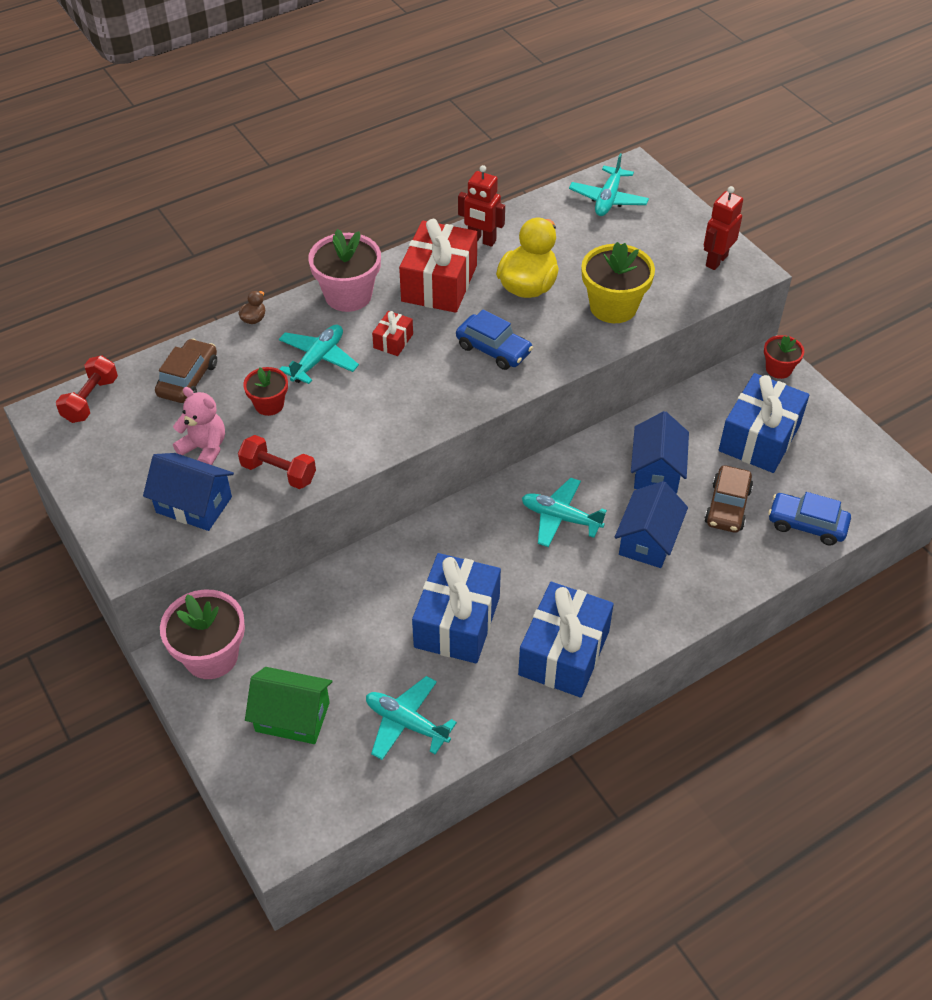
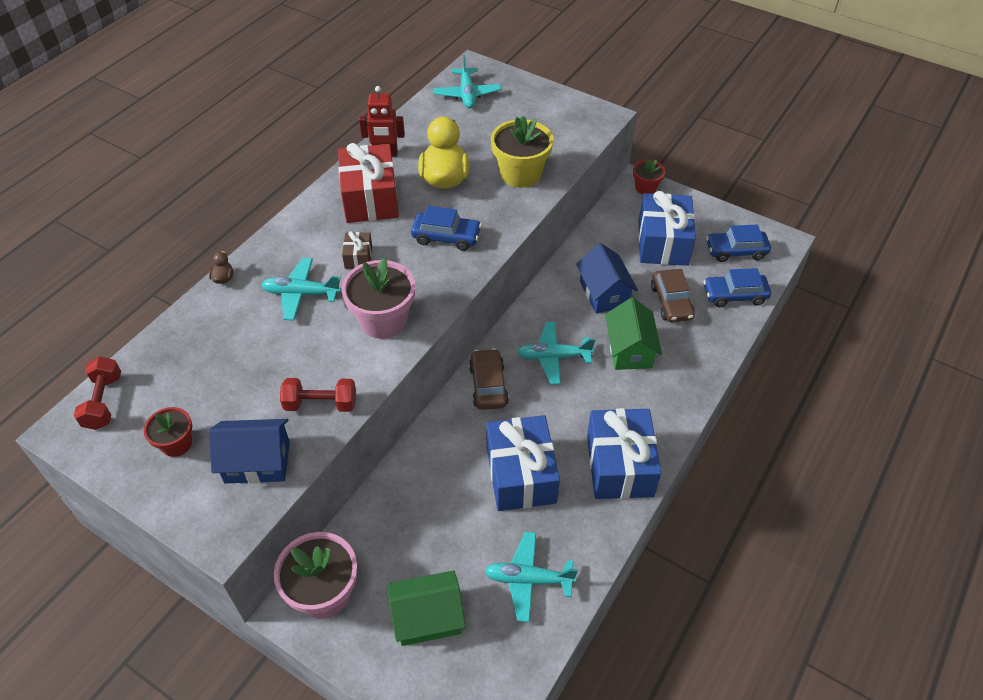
camera: 25 degrees left, 0 degrees up
(188, 379) = (190, 351): brown car -> brown car (488, 385)
(205, 448) = (240, 407): pink teddy bear -> none
(269, 404) = (279, 347): red flower pot -> red flower pot (176, 444)
(318, 359) = (301, 294): turquoise plane -> turquoise plane turned 90 degrees counterclockwise
(348, 295) = (298, 232): pink flower pot -> pink flower pot (383, 320)
(393, 341) = (358, 257): red gift -> brown gift
(648, 540) = (629, 350): blue house -> green house
(716, 261) = (576, 116): red robot -> none
(841, 476) = (736, 251): none -> blue car

